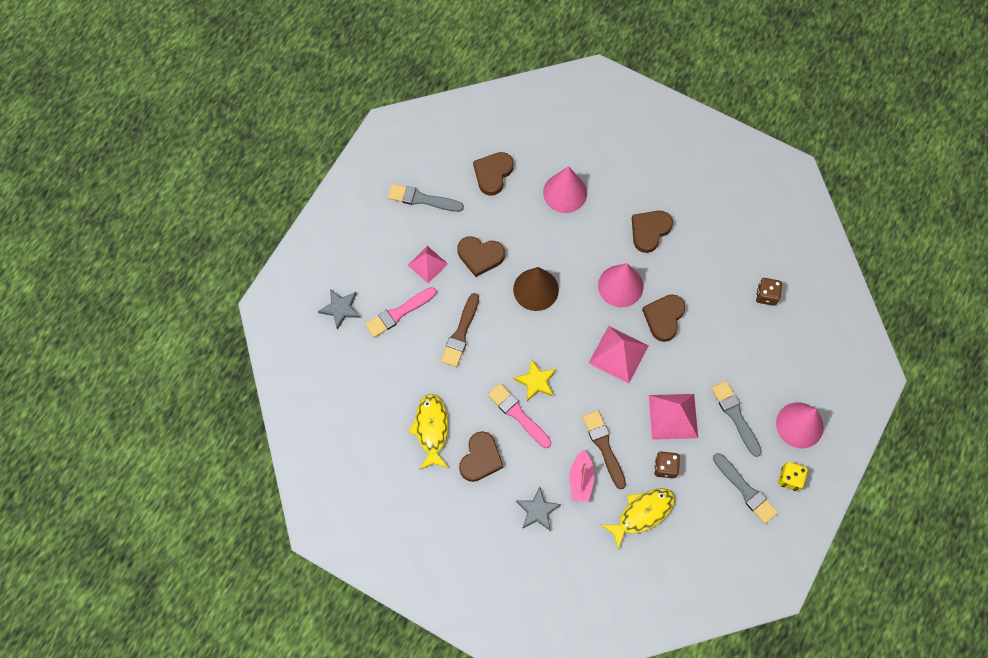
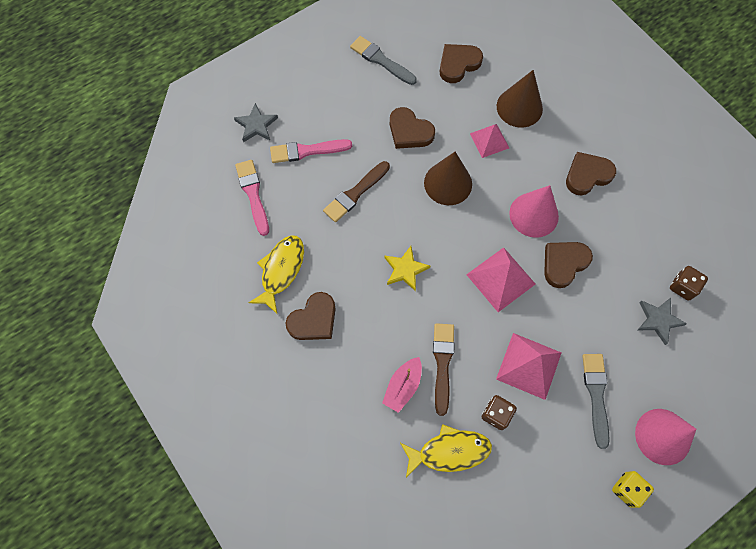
camera: 25 degrees right, 0 degrees up
(427, 264) = (356, 119): pink pyramid -> pink pyramid (489, 140)
(518, 414) = (372, 293): pink brush -> pink brush (253, 194)
(537, 510) = (344, 397): grey star -> grey star (658, 320)
(565, 192) = (519, 107): pink cone -> brown cone
(745, 490) = (572, 479): grey brush -> none

